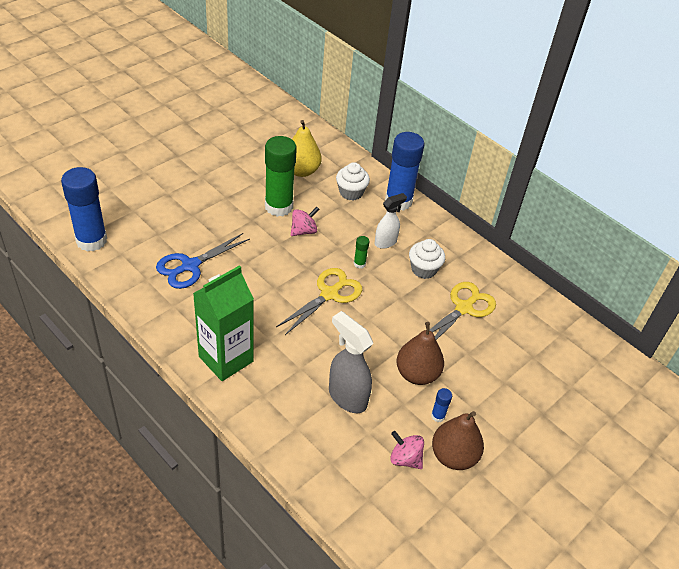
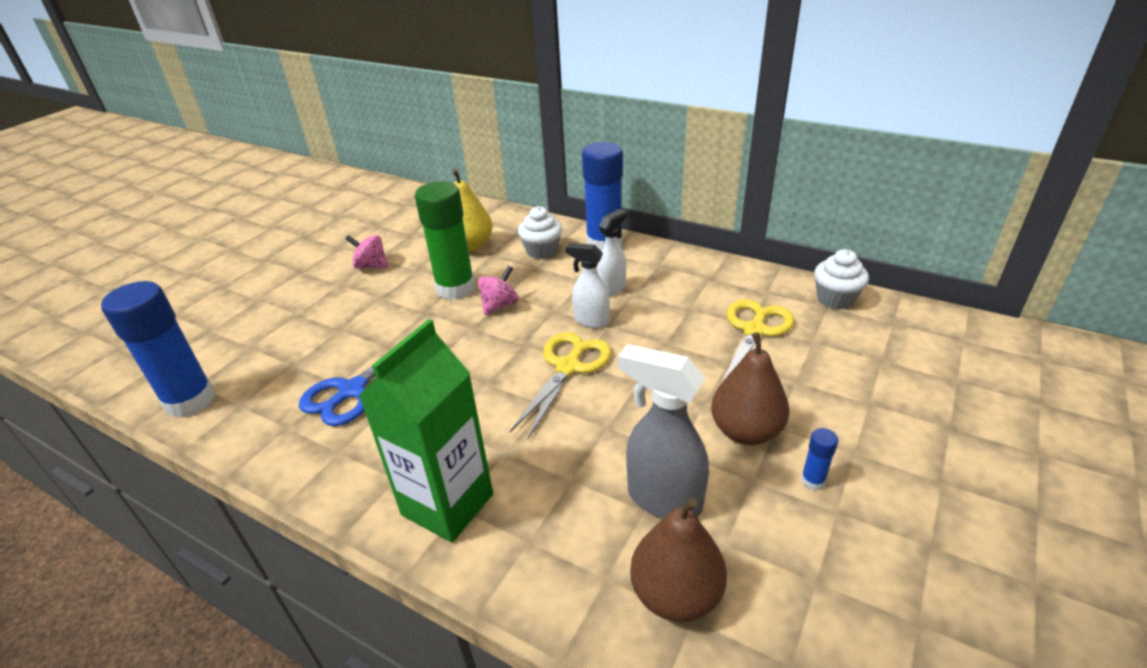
camera: 10 degrees left, 10 degrees down
(359, 264) = (591, 321): green glue stick -> white spray bottle
(405, 458) = (807, 566): pink spinning top -> pink spinning top (371, 266)
(424, 269) = (676, 303): white cupcake -> white cupcake (835, 299)
(453, 456) = (876, 534): brown pear -> brown pear (676, 594)

